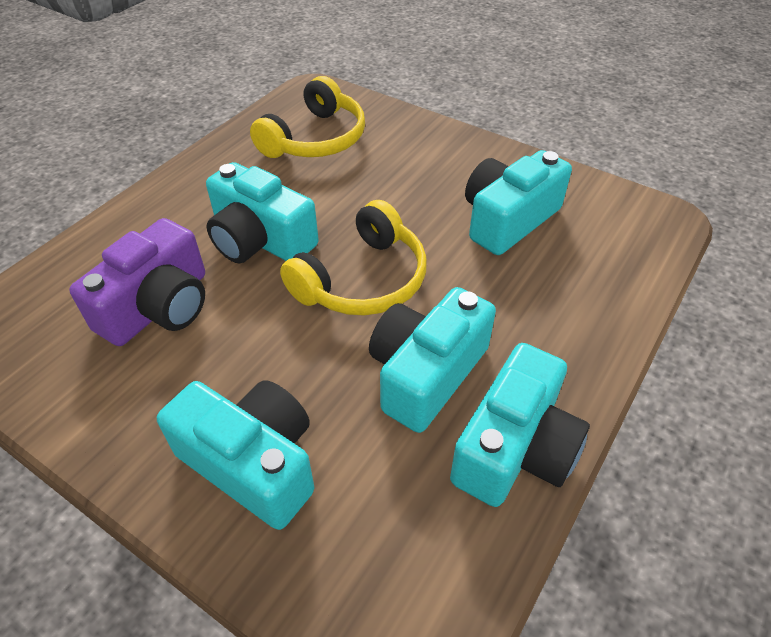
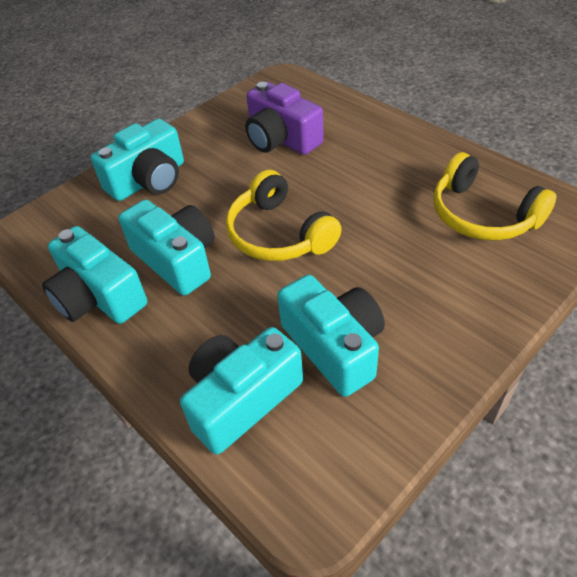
camera: 105 degrees right, 0 degrees up
(260, 240) = (338, 181): turquoise camera -> turquoise camera (242, 399)

